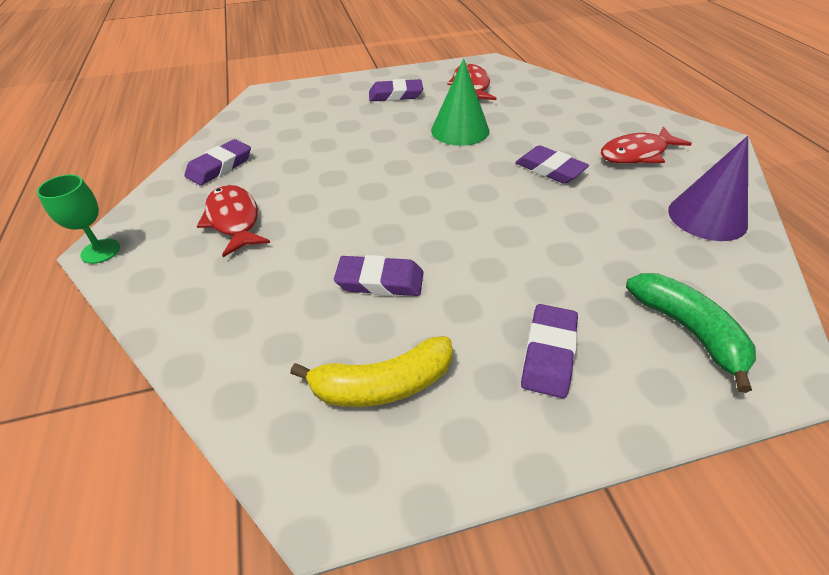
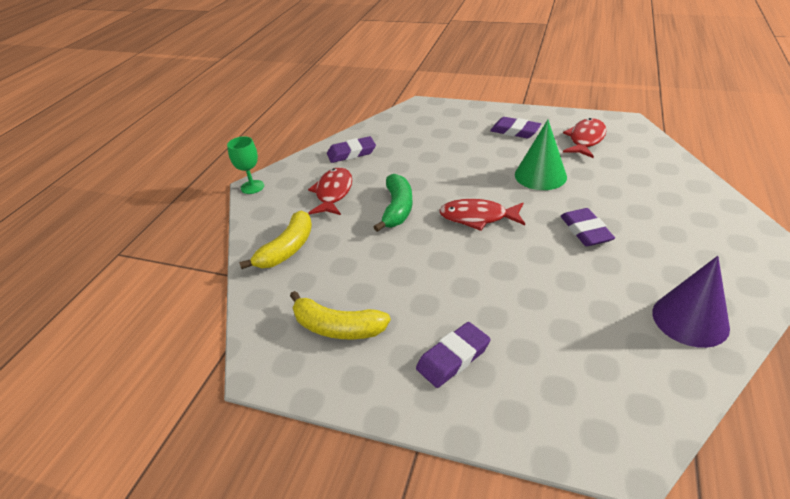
camera: 35 degrees right, 5 degrees down
(225, 313) = (287, 249): none -> yellow banana
(380, 281) = (387, 265): purple eraser -> none
(637, 154) = (681, 244): red fish -> red fish (478, 217)
(687, 330) = (572, 391): green banana -> green banana (397, 209)

